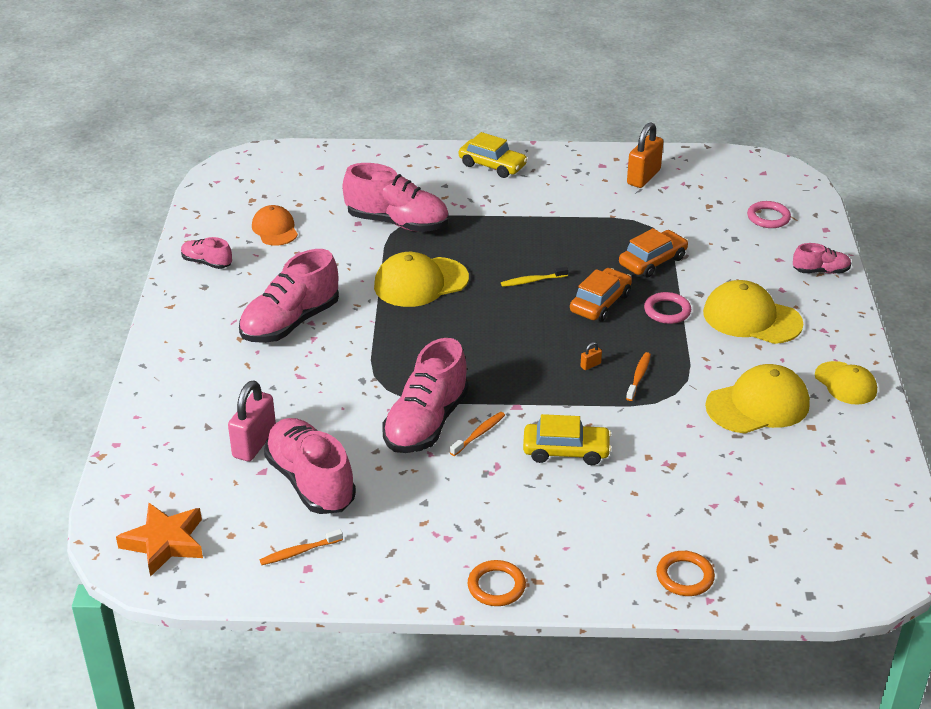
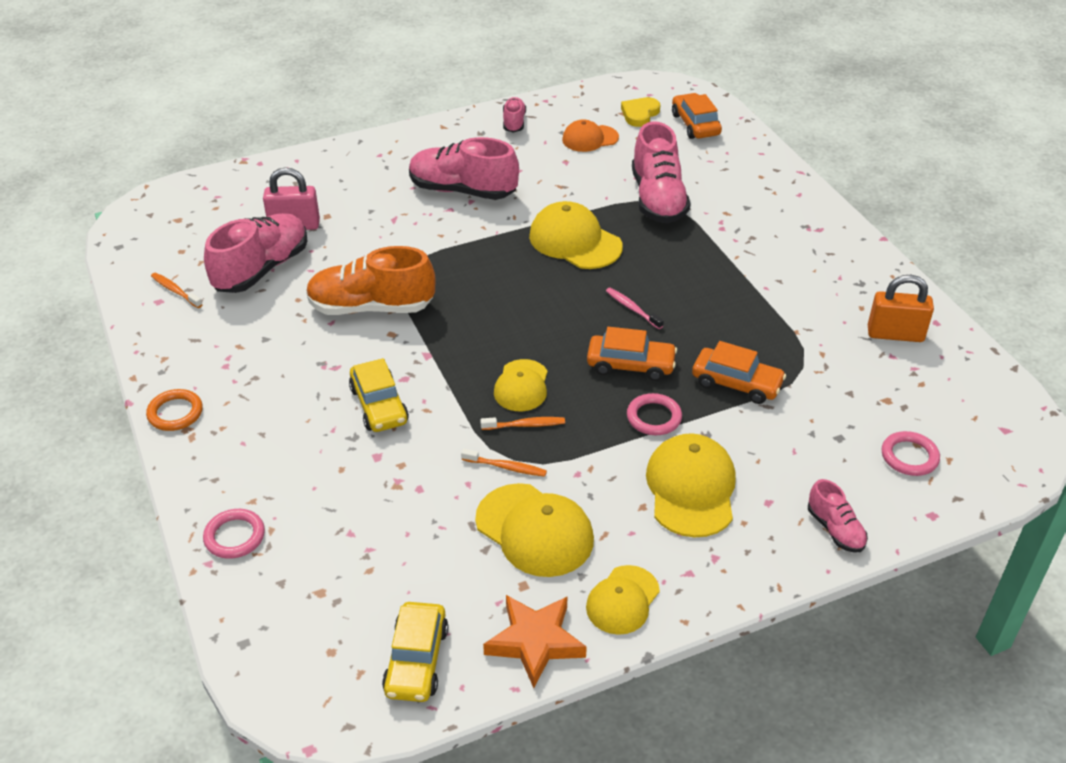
camera: 65 degrees right, 5 degrees up
(164, 543) = (160, 223): orange star -> orange star (535, 642)
(263, 192) = (640, 114): none -> yellow heart
(275, 229) = (590, 138): orange cap -> orange cap turned 150 degrees counterclockwise
(307, 170) = (695, 124): none -> orange car
(426, 423) = (371, 307): pink shoe -> orange shoe
(479, 434) = (373, 343): orange toothbrush -> orange toothbrush (506, 467)
(492, 165) = (811, 225): yellow car -> yellow car (416, 660)
(532, 281) = (632, 308): yellow toothbrush -> pink toothbrush
(590, 365) = (521, 386): orange padlock -> yellow cap
(685, 576) = (234, 536): orange ring -> pink ring

